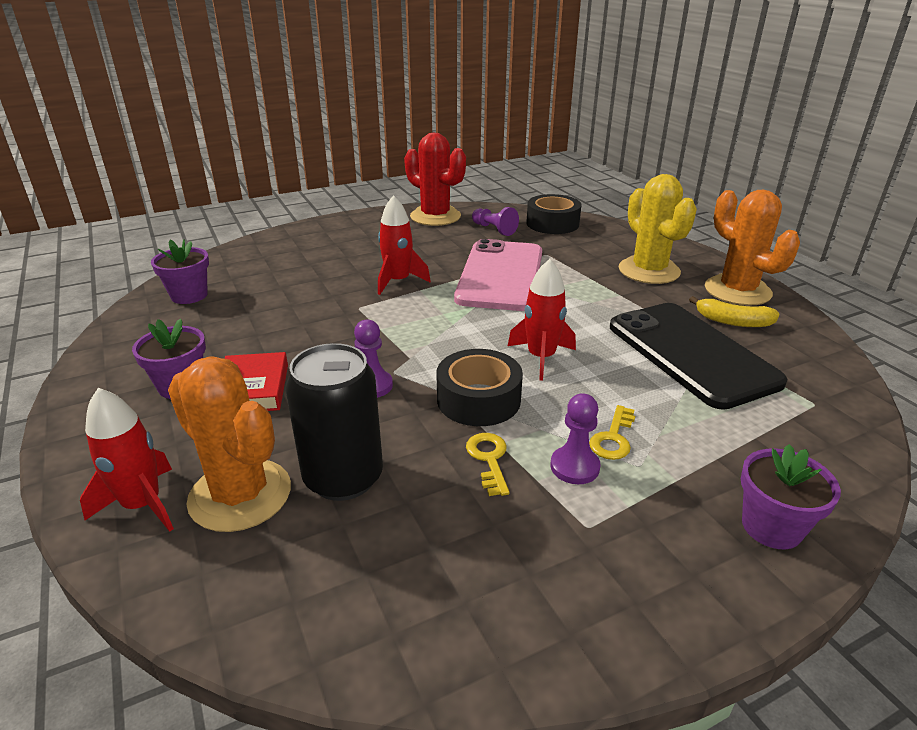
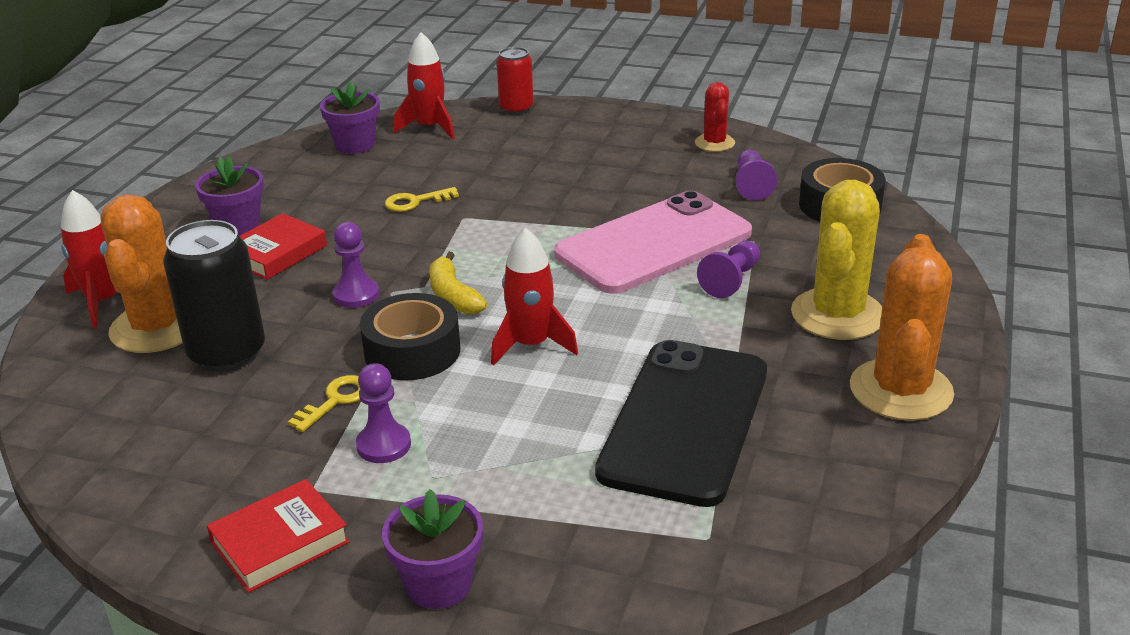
camera: 45 degrees right, 0 degrees up
(277, 236) = (516, 108): none -> red can
(398, 281) = (542, 206): red rocket -> red rocket (430, 128)
(435, 216) = (714, 143): red cactus -> red cactus, size x0.55
(573, 276) = (731, 280): none -> purple pawn
(613, 438) = (455, 444): yellow key -> yellow key (415, 202)
(640, 580) = (280, 542): none -> red book
(733, 322) = (810, 418): yellow banana -> yellow banana (453, 296)

